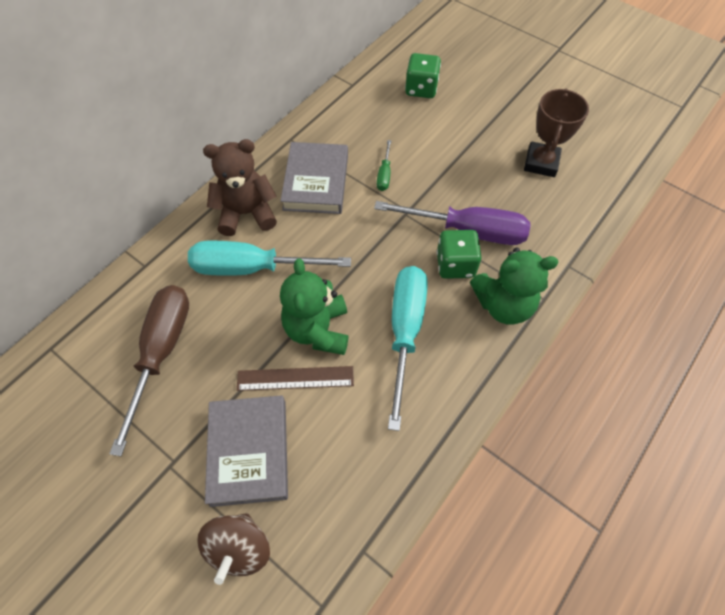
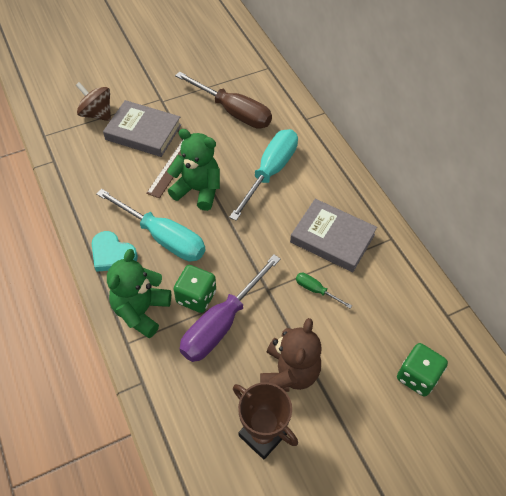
camera: 115 degrees right, 5 degrees down
(246, 213) = (322, 184): brown teddy bear -> brown teddy bear (289, 373)
(459, 372) = (112, 254): none -> turquoise heart

